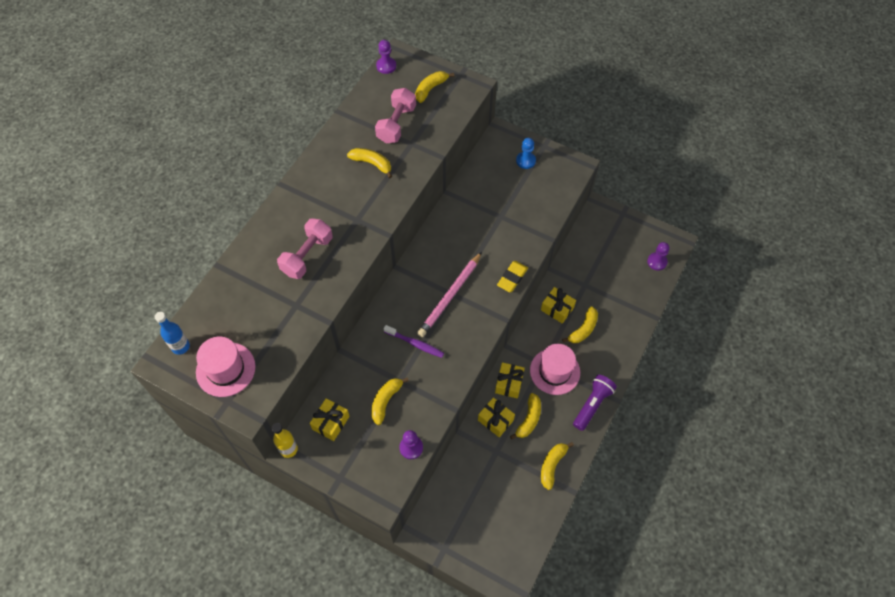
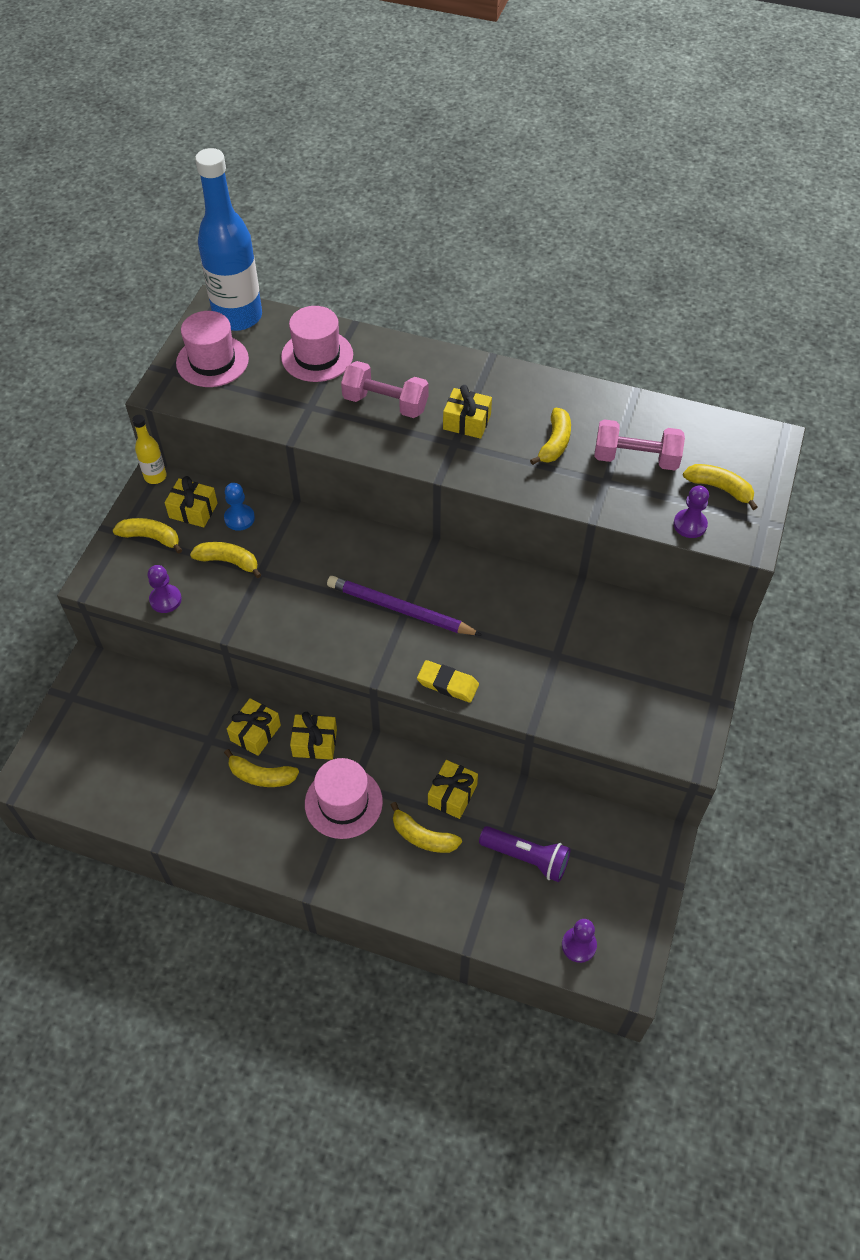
camera: 80 degrees right, 5 degrees down
(180, 346) = (238, 316): blue bottle -> blue bottle, size x2.20
(244, 294) = (317, 356): none -> pink hat
(339, 209) = (467, 422): none -> yellow gift
(386, 66) = (743, 428): purple pawn -> purple pawn (690, 524)
(415, 343) = (317, 580): purple toothbrush -> none
(450, 296) = (400, 609): pink pencil -> purple pencil
(525, 161) = (675, 676): blue pawn -> blue pawn (239, 518)
(552, 465) = (193, 814): yellow banana -> yellow banana (151, 537)
(592, 404) = (295, 861): purple flashlight -> purple flashlight (527, 858)

